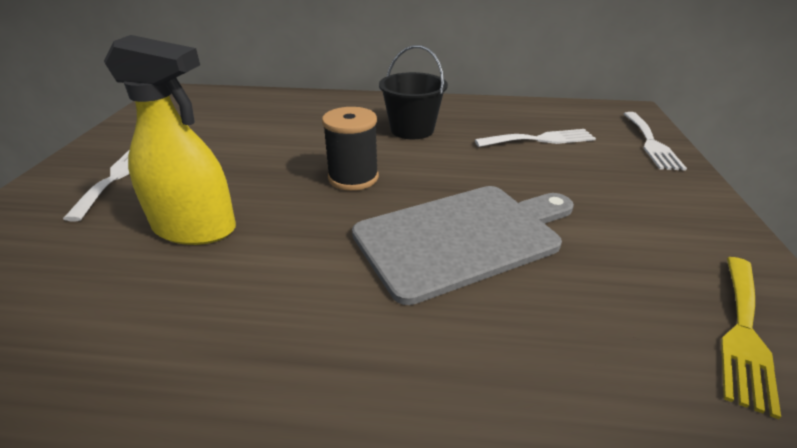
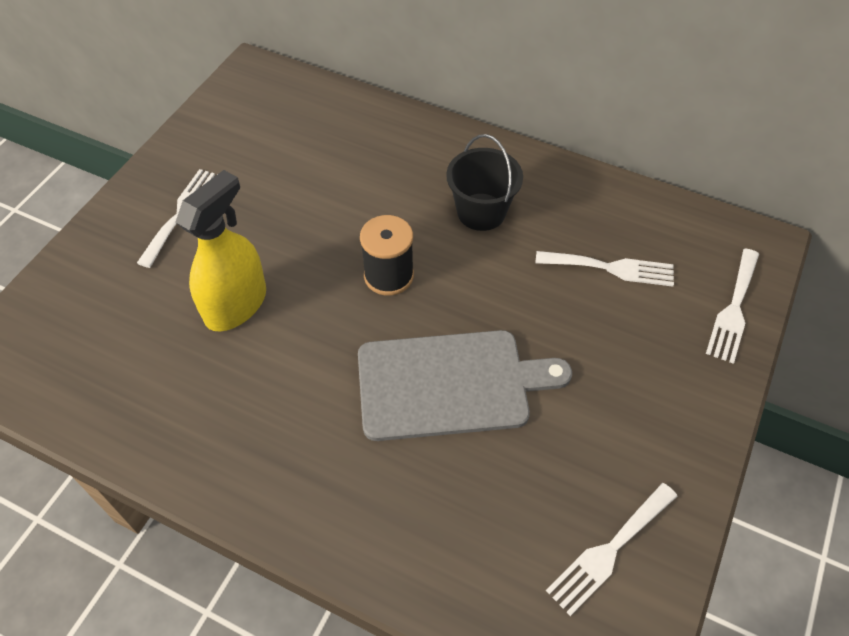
camera: 20 degrees right, 20 degrees up
(195, 228) = (236, 305): yellow spray bottle -> yellow spray bottle turned 90 degrees counterclockwise
(743, 332) = (609, 551): yellow fork -> white fork

